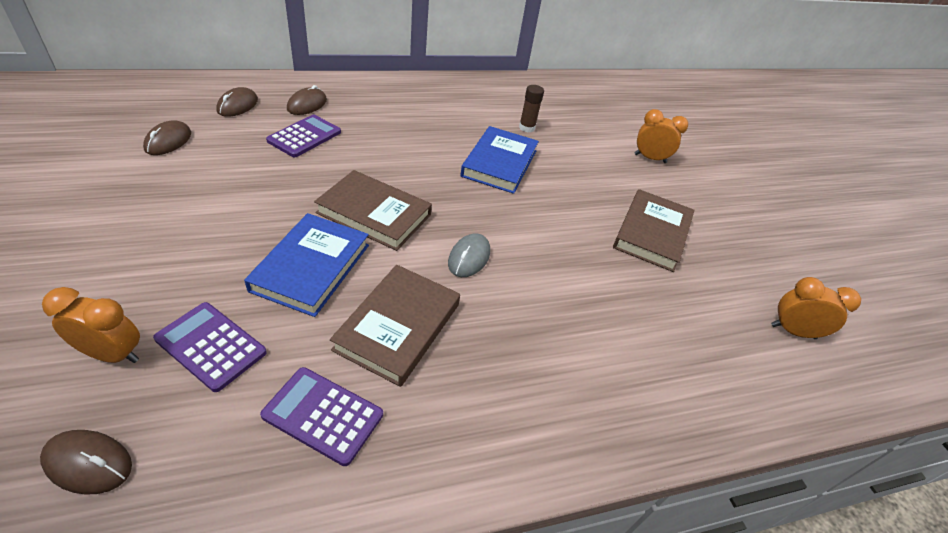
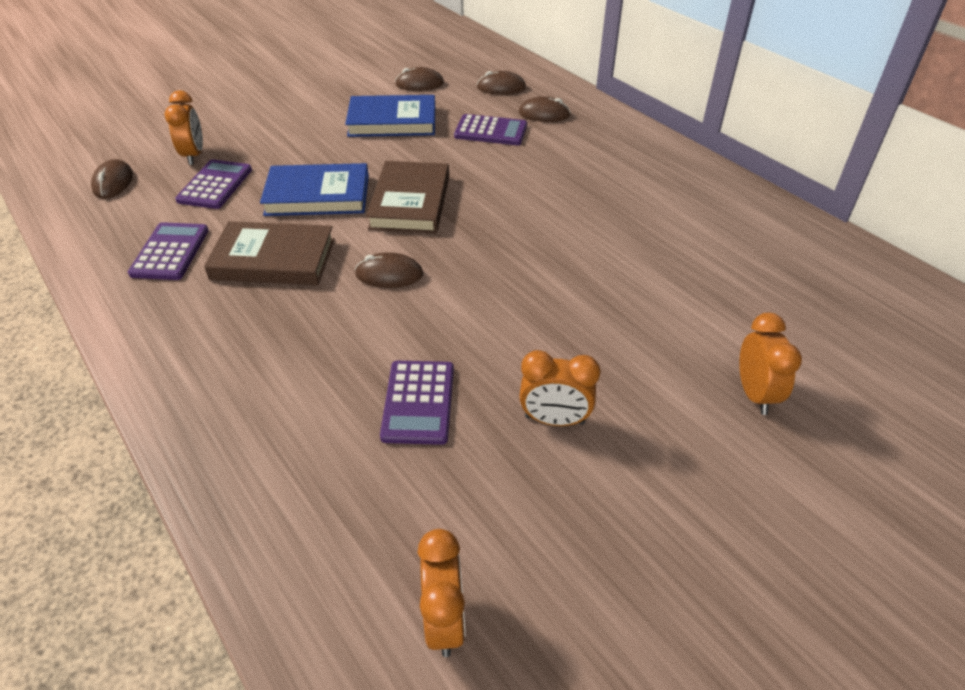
camera: 75 degrees right, 0 degrees up
(469, 257) = (389, 274): grey mouse -> brown mouse
(499, 163) = (576, 254): blue book -> blue book (392, 121)
(527, 128) = (683, 256): brown glue stick -> none
(620, 287) = (418, 402): none -> purple calculator
(651, 233) = (554, 420): brown book -> orange clock

